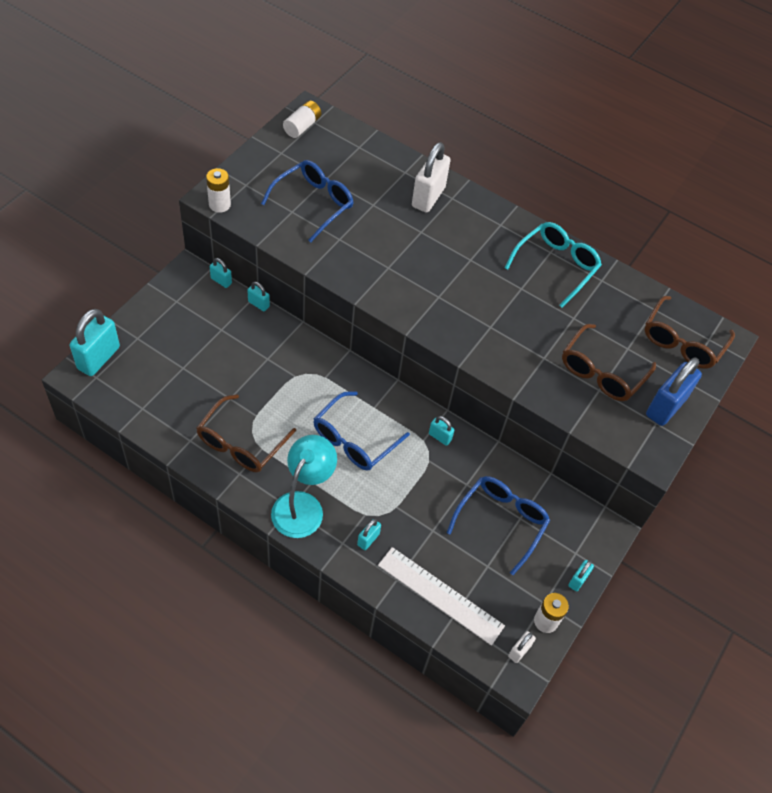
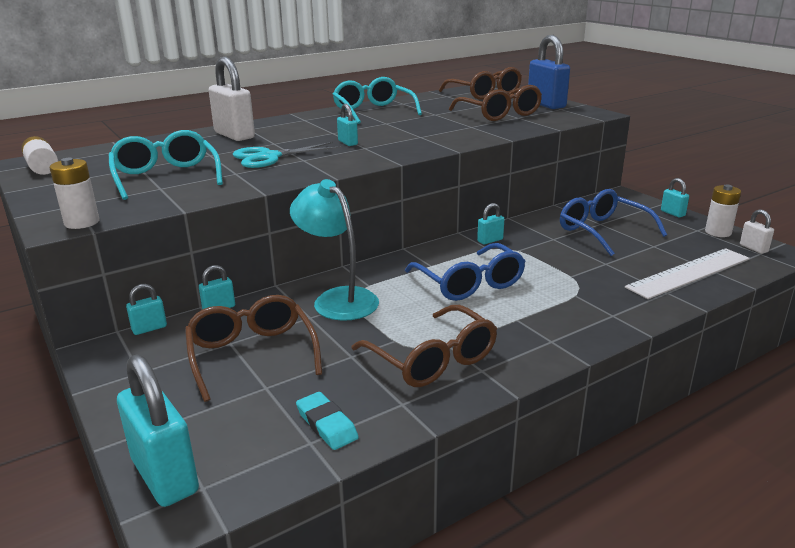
camera: 60 degrees left, 30 degrees down
(159, 410) = (326, 424): none -> turquoise eraser
(212, 347) = (252, 355): none -> brown glasses
(303, 505) = (551, 331): turquoise lamp -> turquoise lamp (337, 299)
(313, 204) = (166, 177): blue glasses -> turquoise glasses
(368, 539) = (611, 299): turquoise padlock -> turquoise padlock (347, 143)
(383, 244) = (269, 157): none -> turquoise scissors

